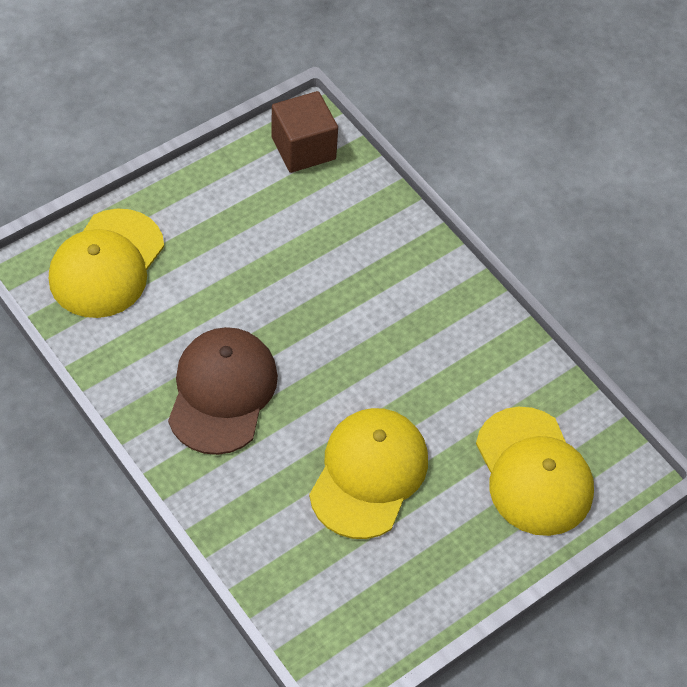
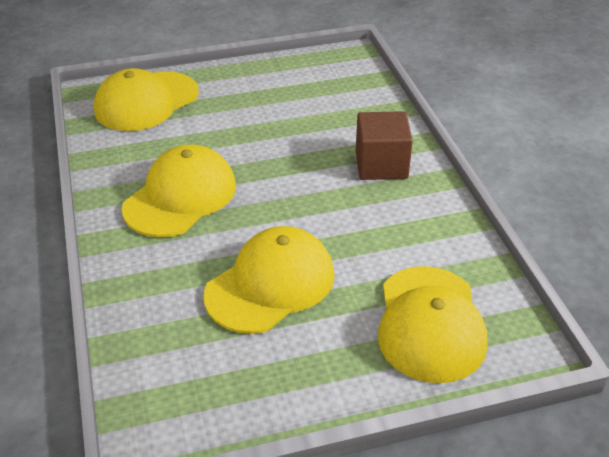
camera: 25 degrees right, 15 degrees down
(222, 392) = (180, 196): brown cap -> yellow cap
(303, 148) = (338, 68): brown cube -> brown cube (381, 165)

